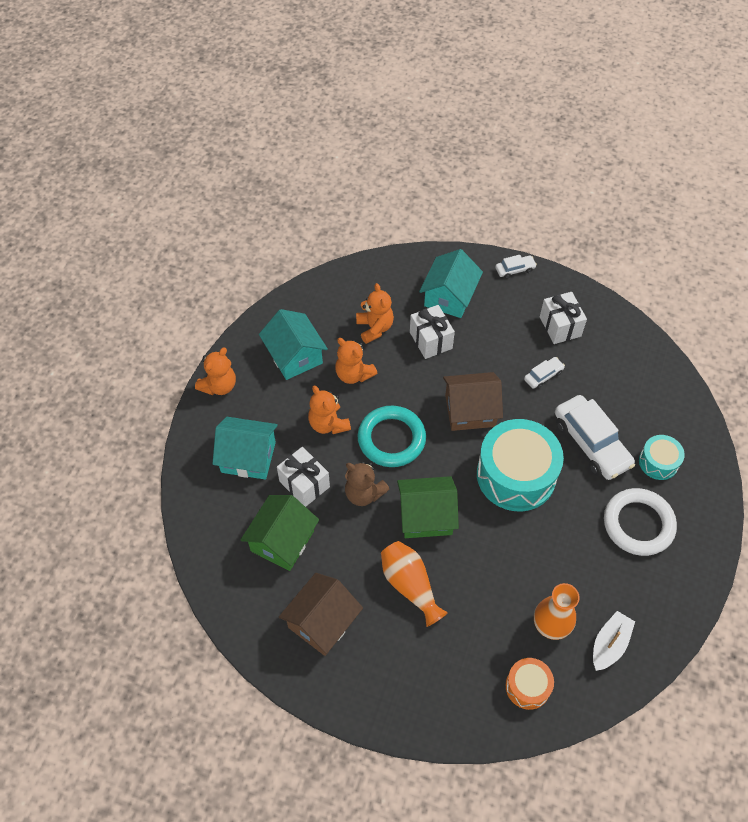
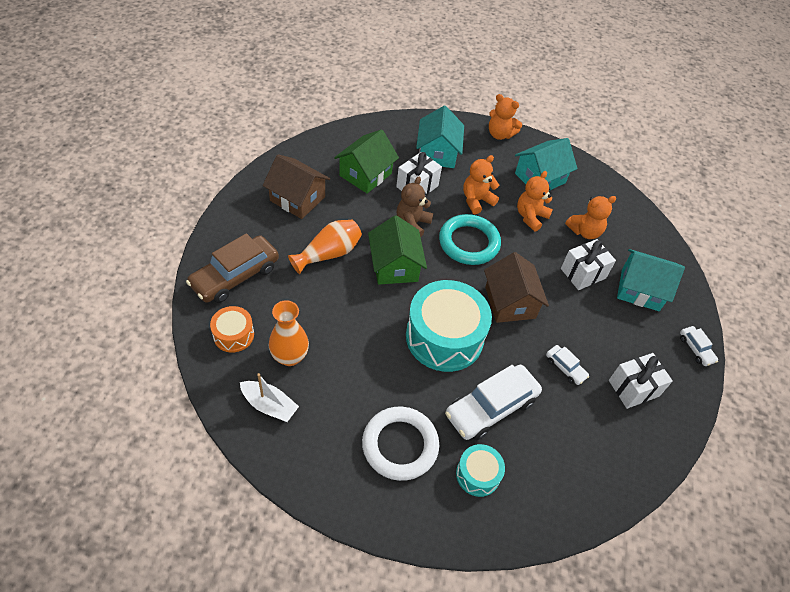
camera: 80 degrees right, 5 degrees down
(282, 541) = (365, 174): green house -> green house turned 75 degrees counterclockwise
(445, 691) = (235, 276): none -> brown car

